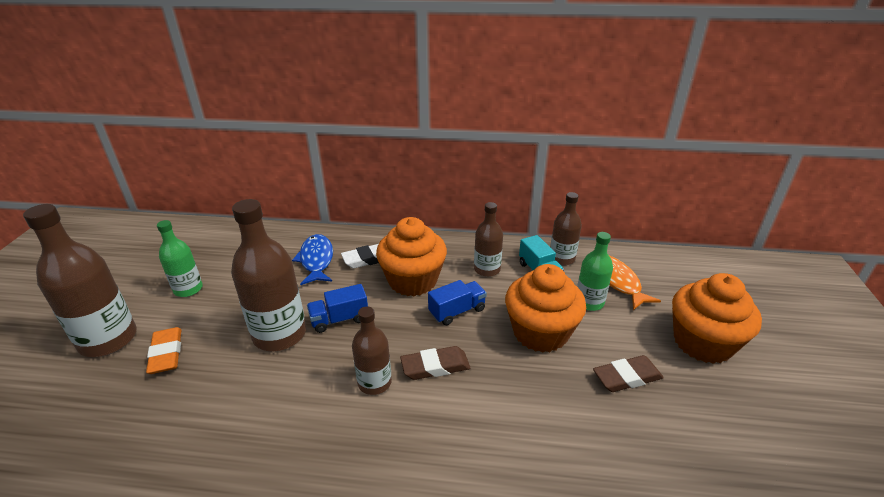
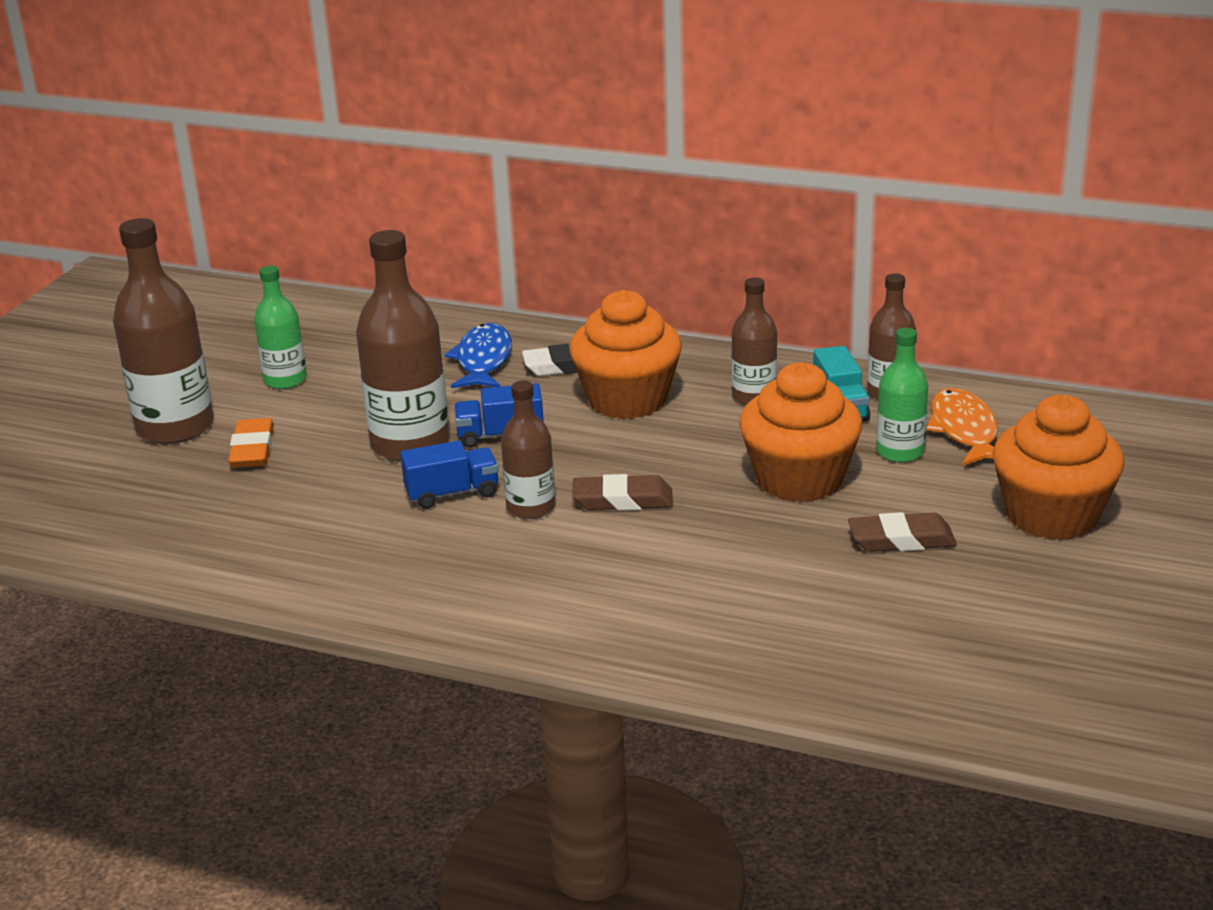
camera: 15 degrees right, 5 degrees down
(457, 311) = (681, 443): blue truck -> blue truck (452, 493)

